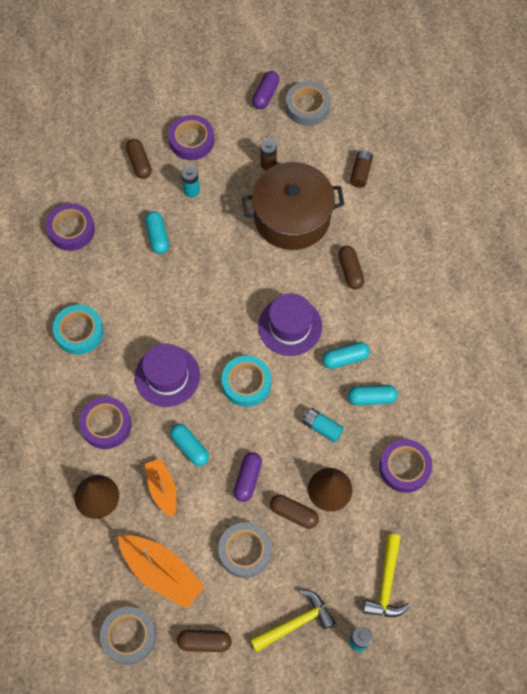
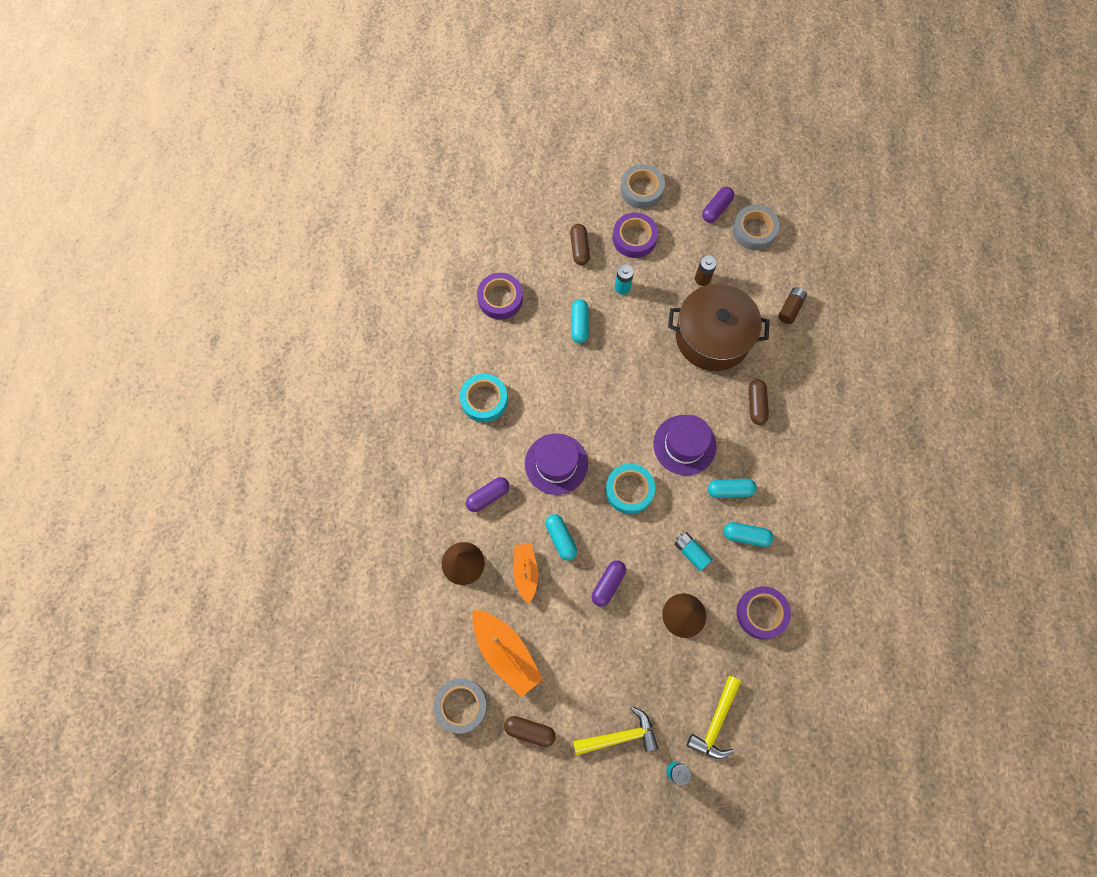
camera: 15 degrees right, 5 degrees up
(106, 425) = (488, 496): purple tape -> purple capsule
(245, 551) = (588, 654): grey tape -> grey tape (641, 189)
(294, 513) = (644, 630): brown capsule -> none

